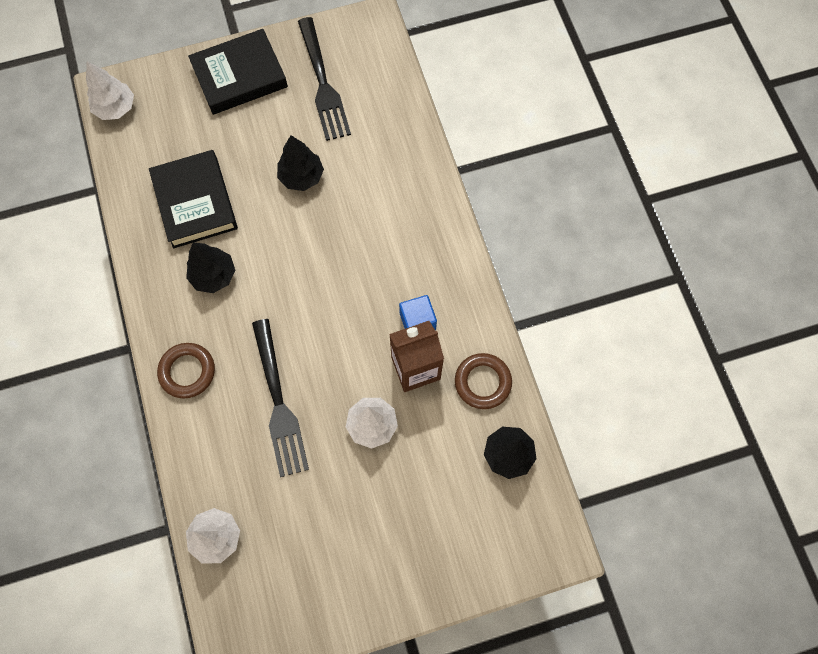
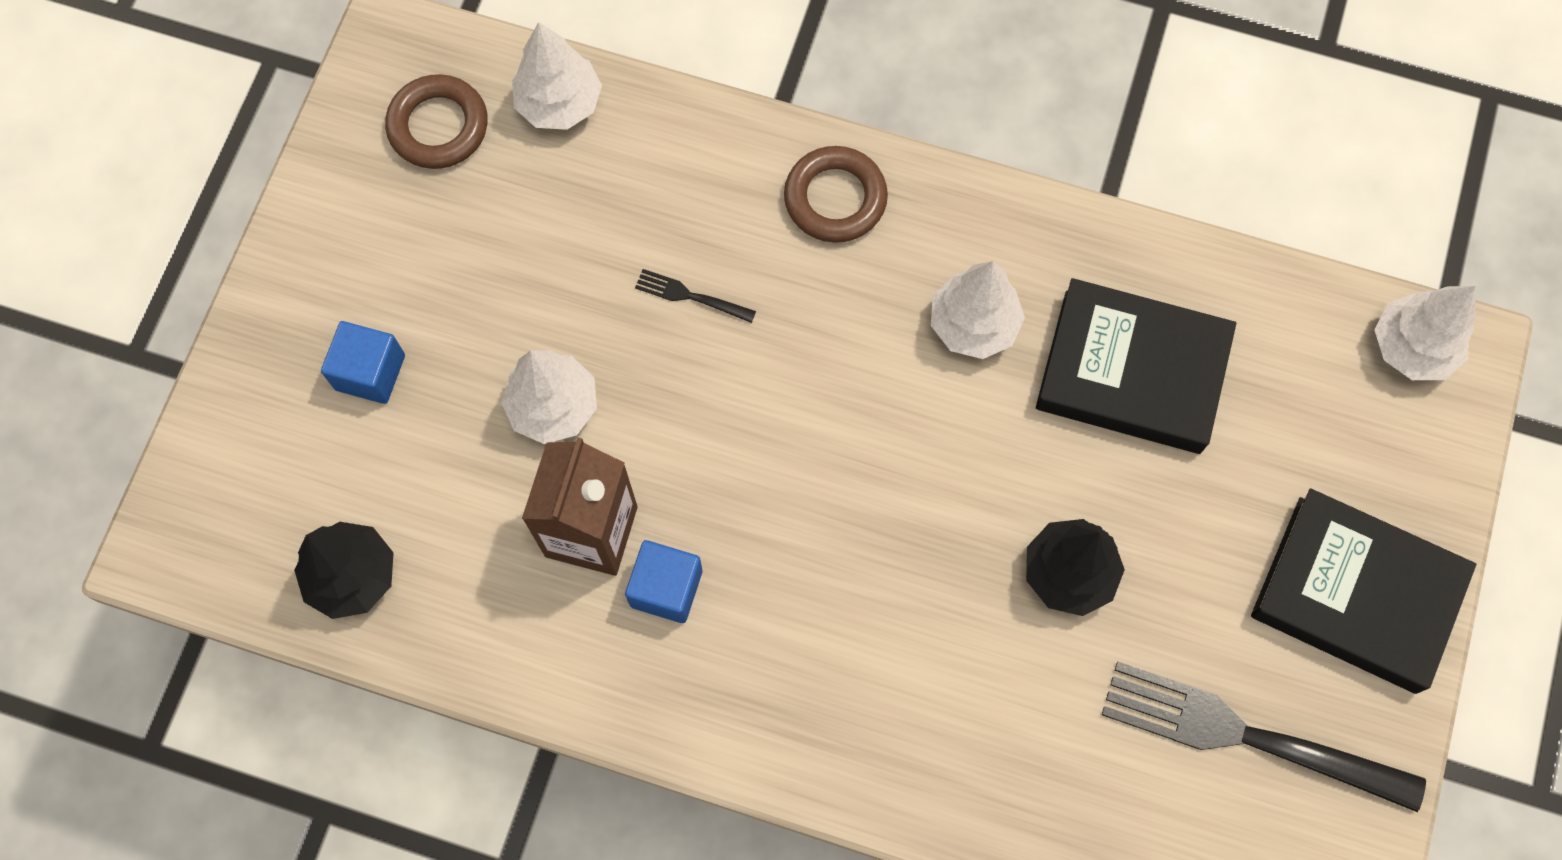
camera: 125 degrees right, 0 degrees up
(214, 275) = (973, 324): black tree -> white tree
(240, 76) = (1356, 594): black book -> black book turned 75 degrees counterclockwise
(278, 402) = (690, 296): black fork -> black fork, size x0.42
(414, 521) = (370, 372): none -> blue cube
(482, 382) = (490, 620): brown ring -> brown ring (438, 126)

